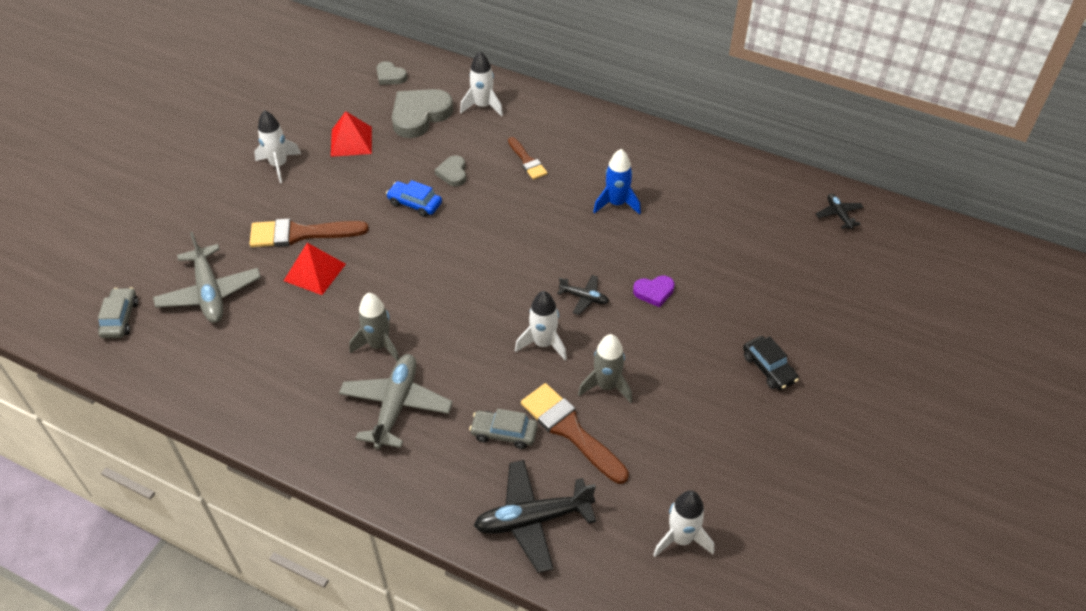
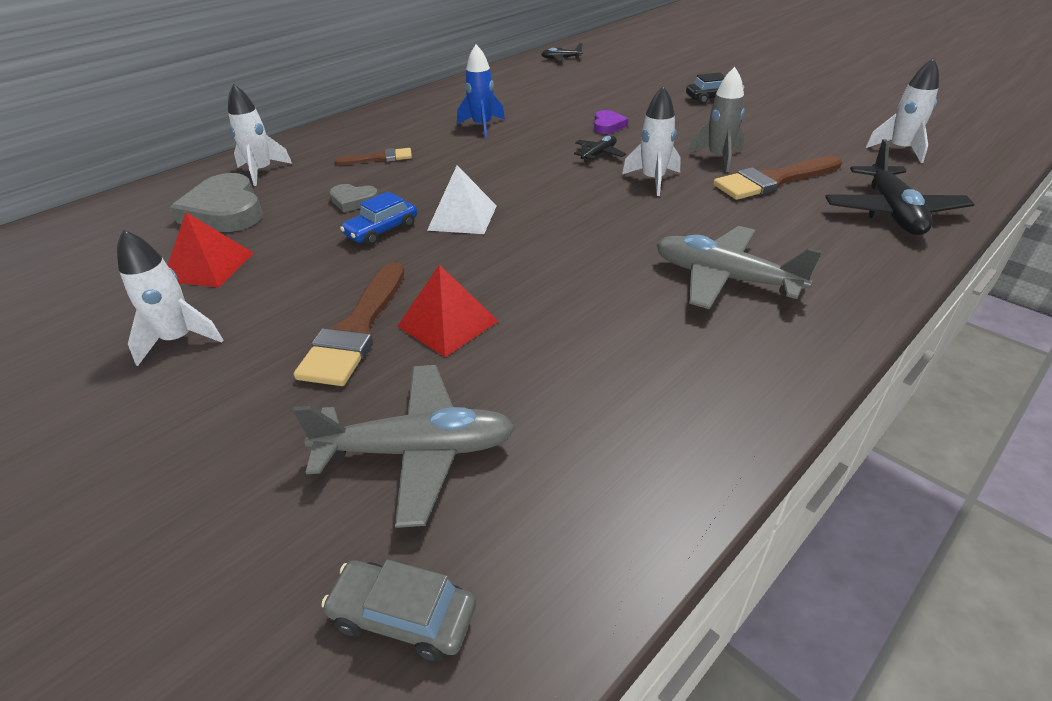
camera: 70 degrees left, 10 degrees down
(379, 345) = (617, 281): grey rocket -> none
(390, 76) = (119, 224): grey heart -> none
(444, 240) = (462, 217): none -> white pyramid
(504, 433) = (775, 214): grey car -> none

